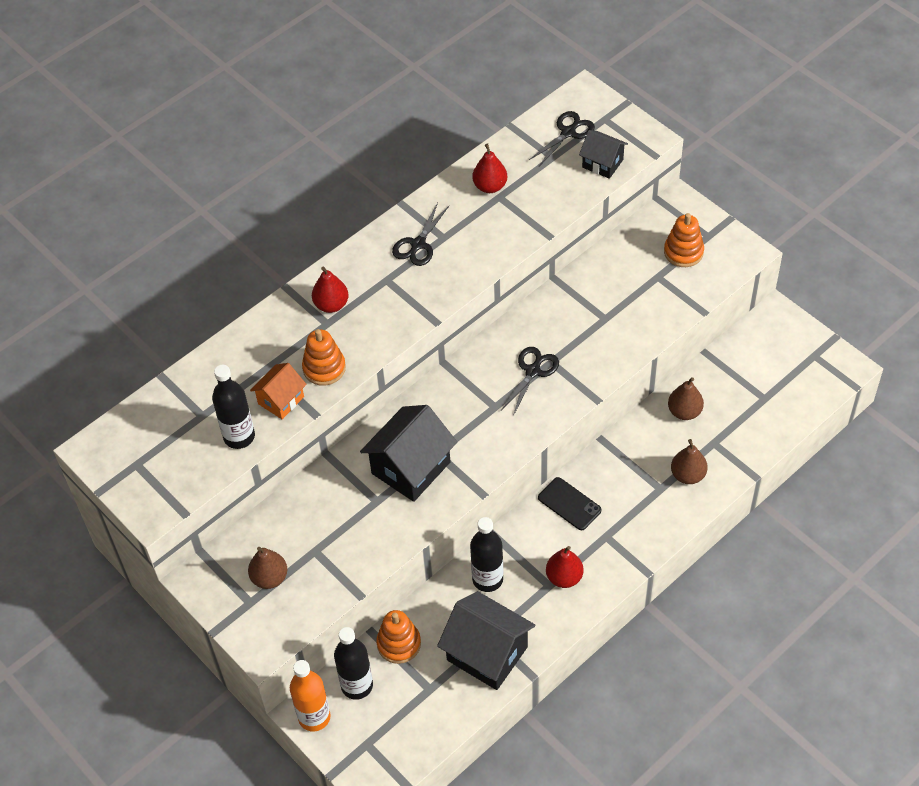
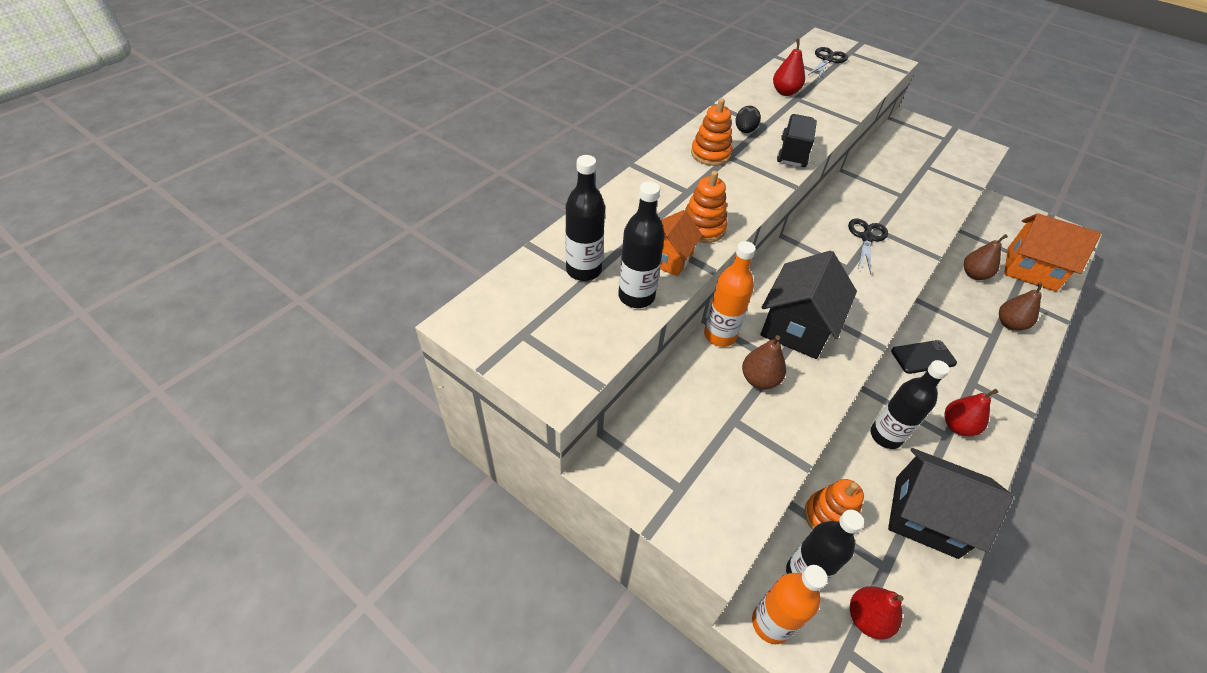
camera: 15 degrees left, 5 degrees down
(201, 406) = (583, 270): none -> black bottle
(269, 578) = (694, 456): brown pear -> brown pear (759, 379)
(331, 305) = (686, 177): red pear -> red pear (867, 618)
(333, 470) = (720, 335): none -> orange bottle
(418, 244) = (745, 131): black scissors -> black egg
(456, 278) = (793, 153): none -> black truck
(569, 504) = (923, 357): black phone -> black phone turned 45 degrees counterclockwise
(602, 163) = (867, 76): black house -> none
(683, 252) = (935, 150): orange stacking toy -> orange stacking toy (710, 154)
(757, 410) = (1030, 269): none -> orange house

